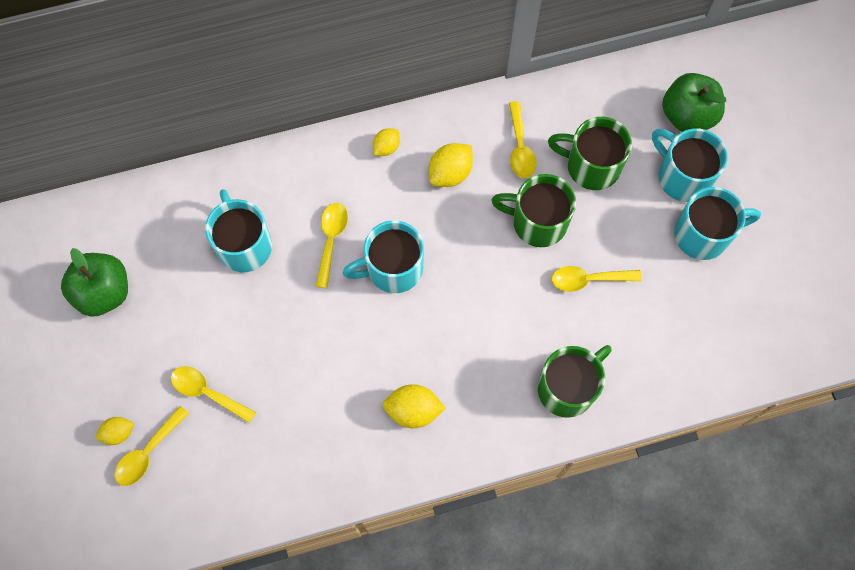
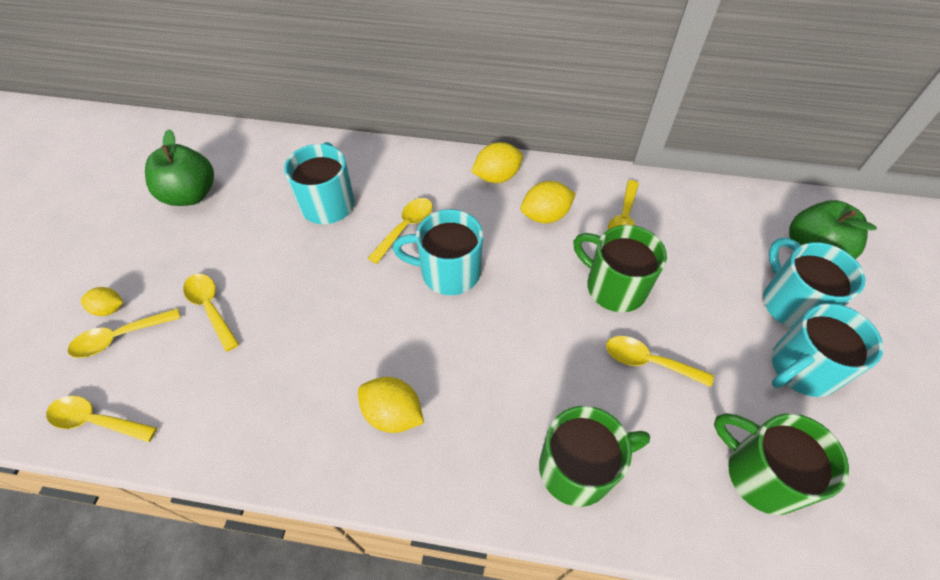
camera: 25 degrees right, 15 degrees down
(184, 522) = (96, 421): none -> yellow spoon
(386, 147) = (497, 177): yellow lemon -> yellow lemon, size x1.59
(591, 166) = (691, 259): green mug -> green mug (761, 474)
(703, 234) = (801, 369): turquoise mug -> turquoise mug turned 135 degrees clockwise

